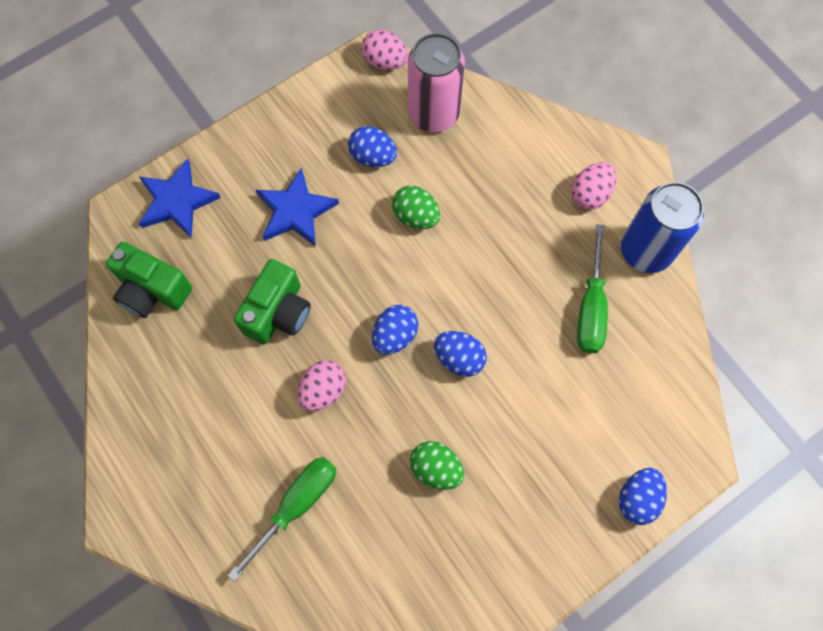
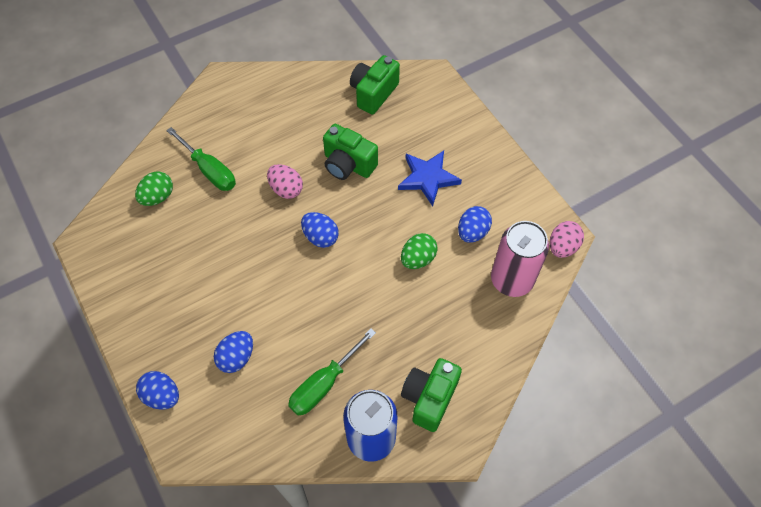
camera: 95 degrees right, 10 degrees down
(177, 201) = (440, 107): blue star -> none
(436, 469) = (216, 256): green egg -> green egg (158, 197)
(459, 358) = (296, 279): blue egg -> blue egg (236, 357)
(590, 194) = (429, 398): pink egg -> green camera
(591, 307) = (324, 383): green screwdriver -> green screwdriver turned 60 degrees counterclockwise

